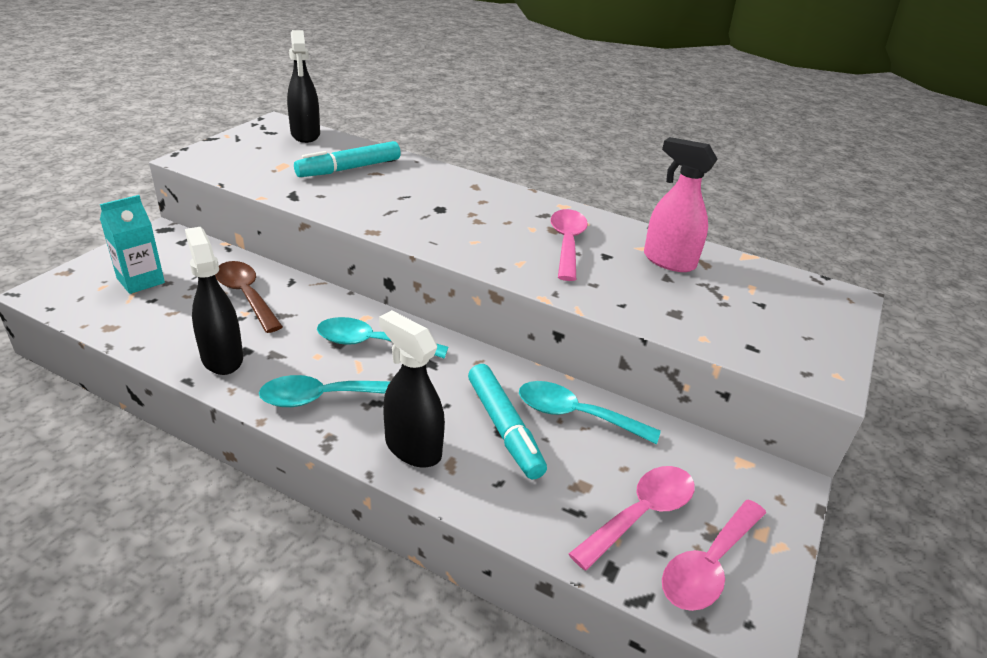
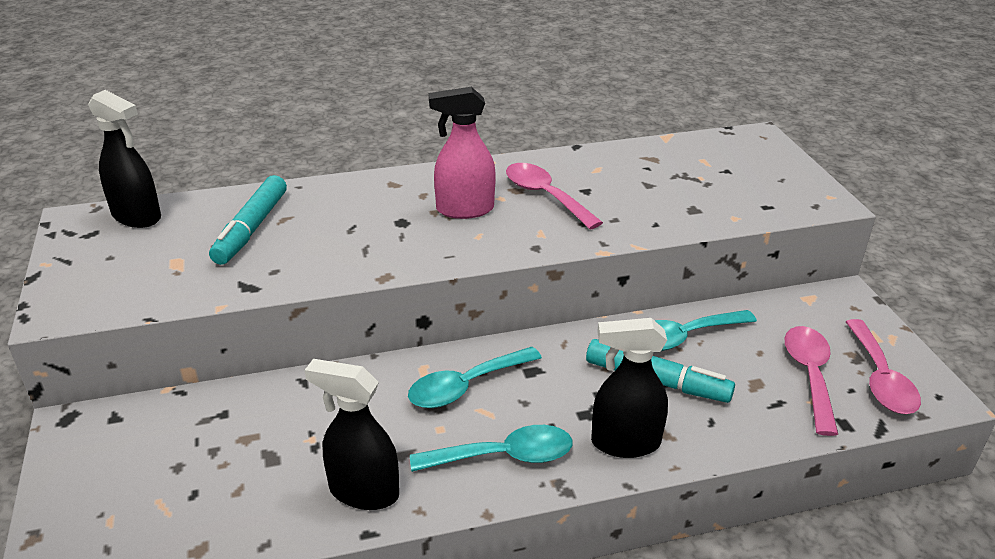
camera: 40 degrees left, 0 degrees up
(140, 280) = (144, 485): turquoise carton -> none
(246, 295) = (284, 423): brown spoon -> none
(324, 397) = (503, 456): turquoise spoon -> turquoise spoon turned 135 degrees counterclockwise
(668, 261) = (629, 170): pink spray bottle -> pink spray bottle (464, 209)

